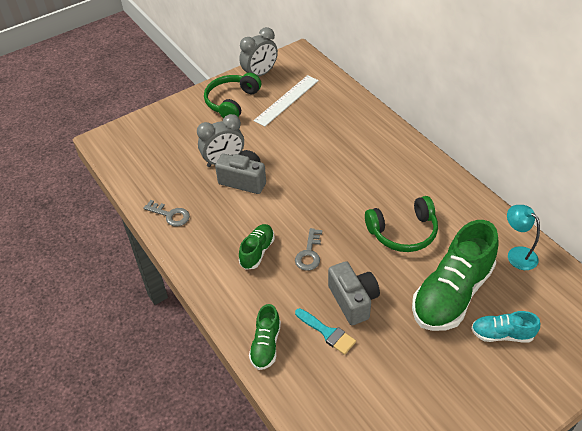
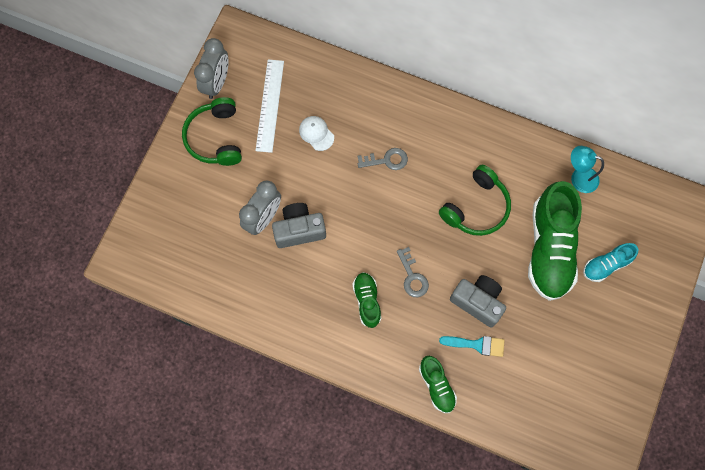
camera: 35 degrees left, 25 degrees up
(170, 215) = (260, 308): grey key -> grey key (386, 160)
(307, 129) = (316, 133): none -> white cap

